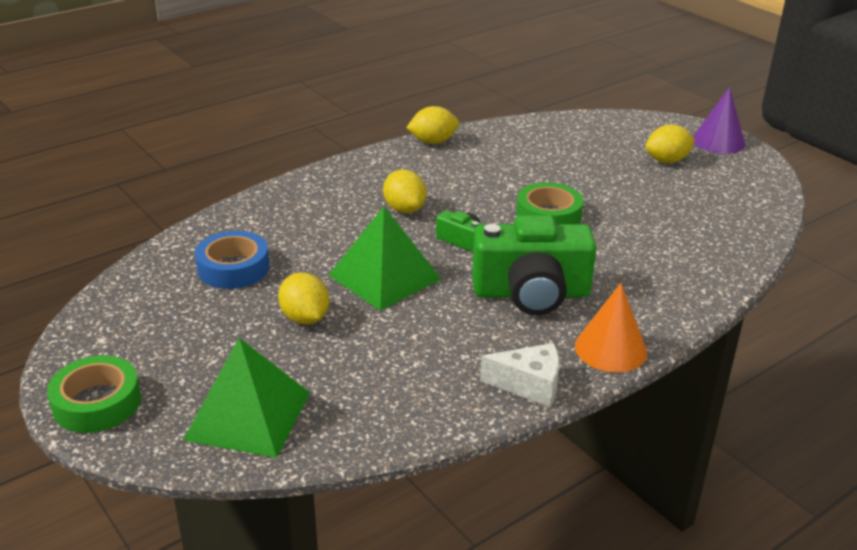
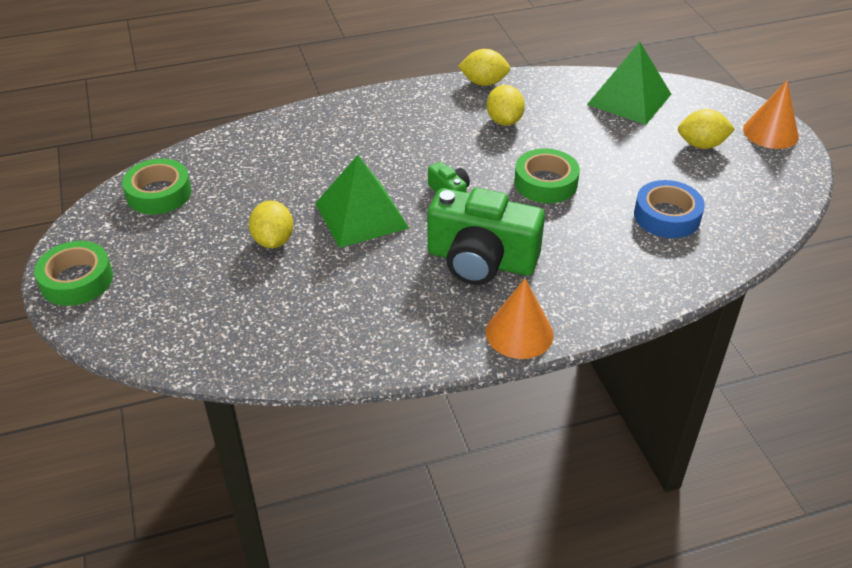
camera: 20 degrees right, 10 degrees up
(146, 298) = (159, 193): none -> green tape
(233, 268) = (241, 179): blue tape -> blue tape (667, 216)
(248, 415) = (181, 320): green pyramid -> green pyramid (629, 99)
(404, 209) = (417, 150): yellow lemon -> yellow lemon (504, 121)
(529, 385) = (425, 350): white cheese -> none
(718, 141) = (770, 132): purple cone -> orange cone

